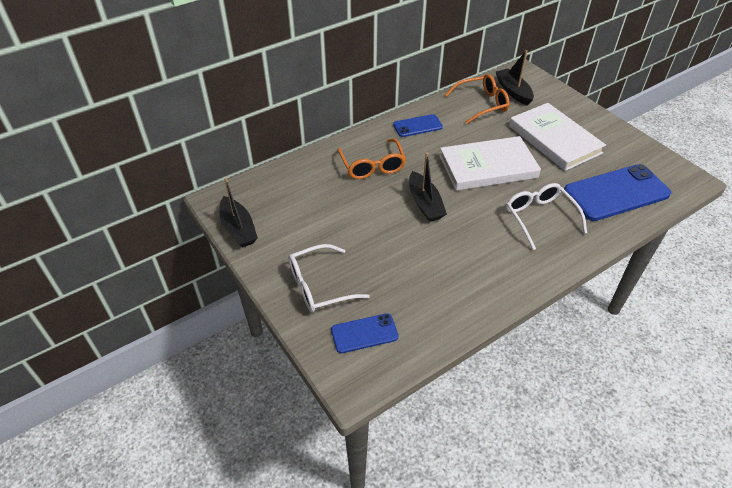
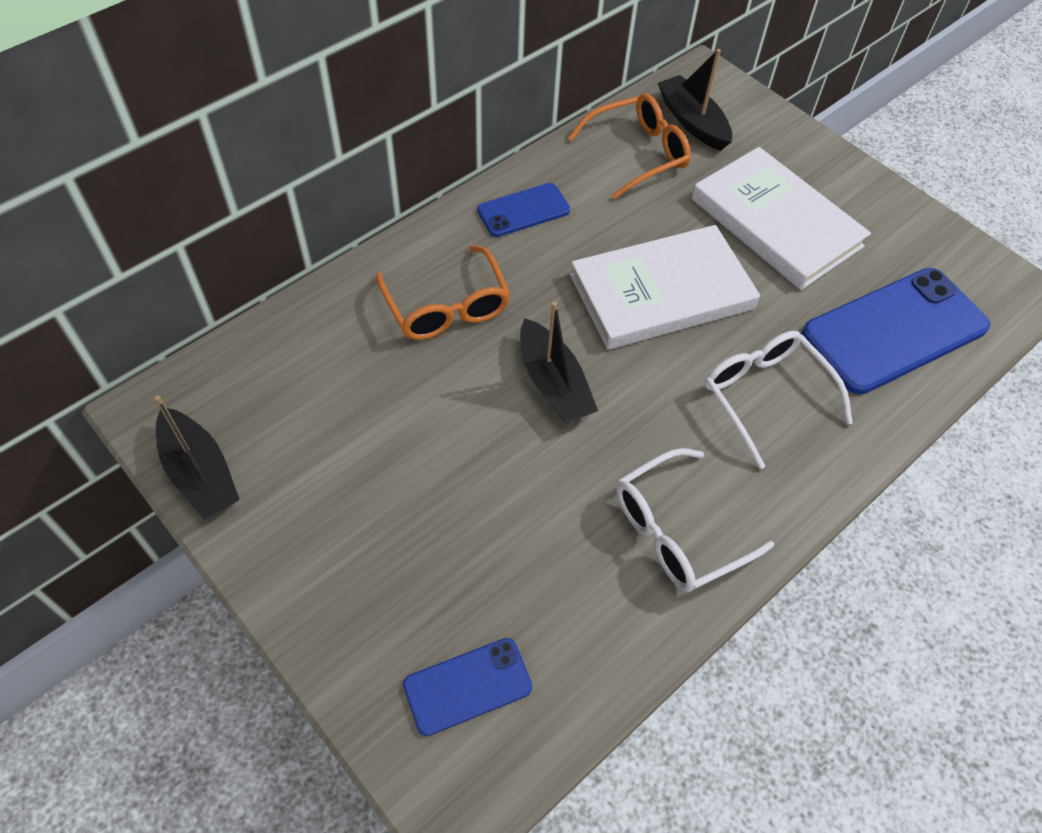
camera: 10 degrees left, 10 degrees up
(319, 286) = (371, 589): white glasses -> white glasses (677, 531)

